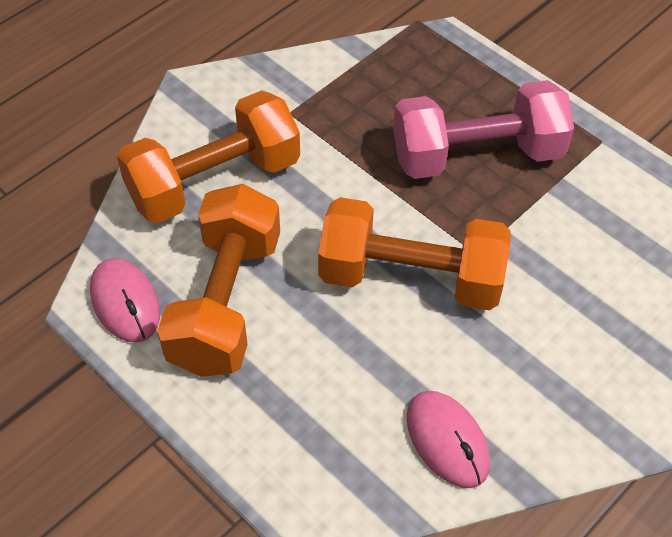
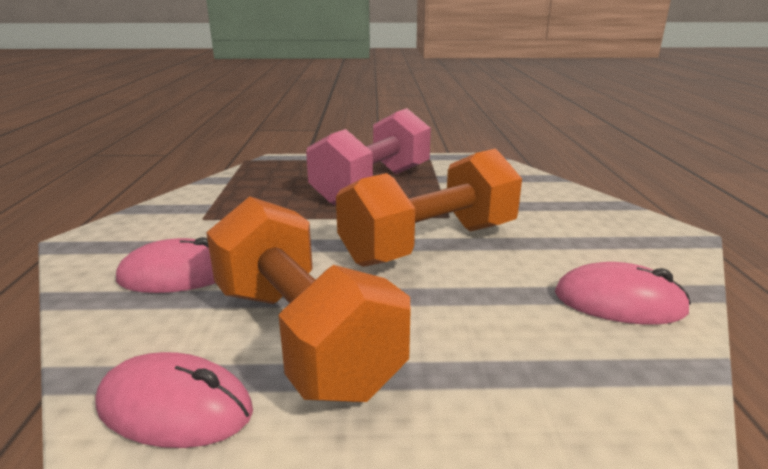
camera: 45 degrees left, 30 degrees down
(214, 181) = (177, 275): orange dumbbell -> pink mouse

